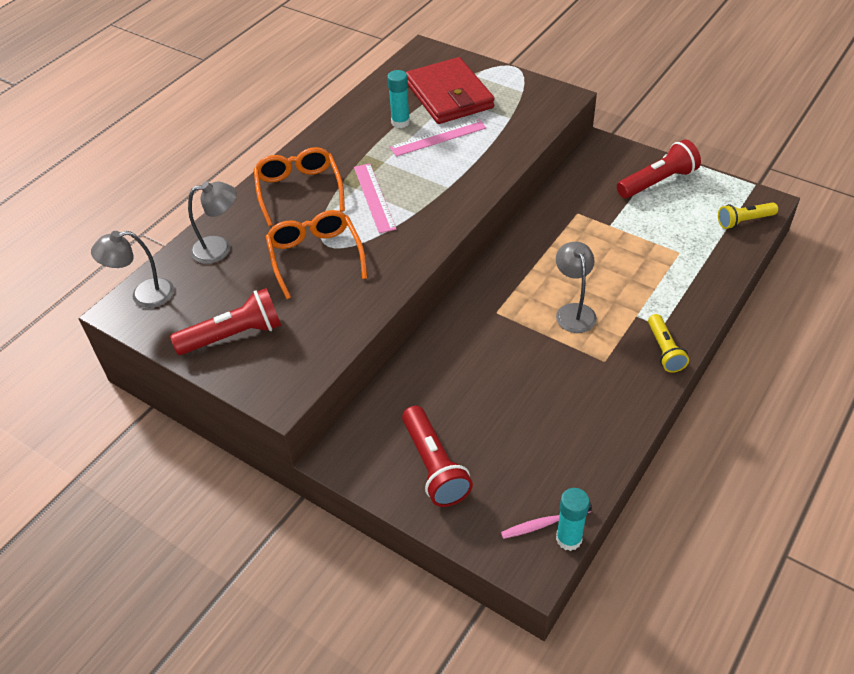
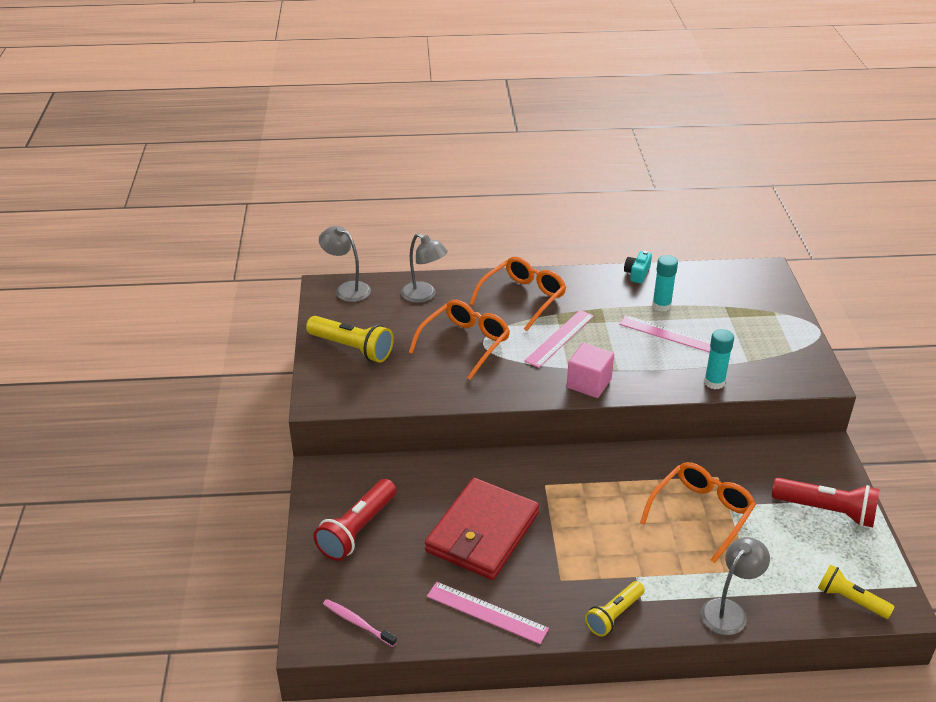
camera: 50 degrees right, 10 degrees down
(234, 335) = (352, 348): red flashlight -> yellow flashlight
(347, 112) = (637, 273): none -> turquoise camera
(446, 211) = (589, 383): none -> pink cube
(449, 95) = (729, 313): red wallet -> red wallet (482, 533)
(569, 539) = (356, 646): turquoise glue stick -> turquoise glue stick (714, 382)
(573, 311) = (596, 532): grey lamp -> grey lamp (729, 610)
(601, 426) = (487, 612): none -> pink ruler
(605, 243) = (702, 513): none -> orange glasses

